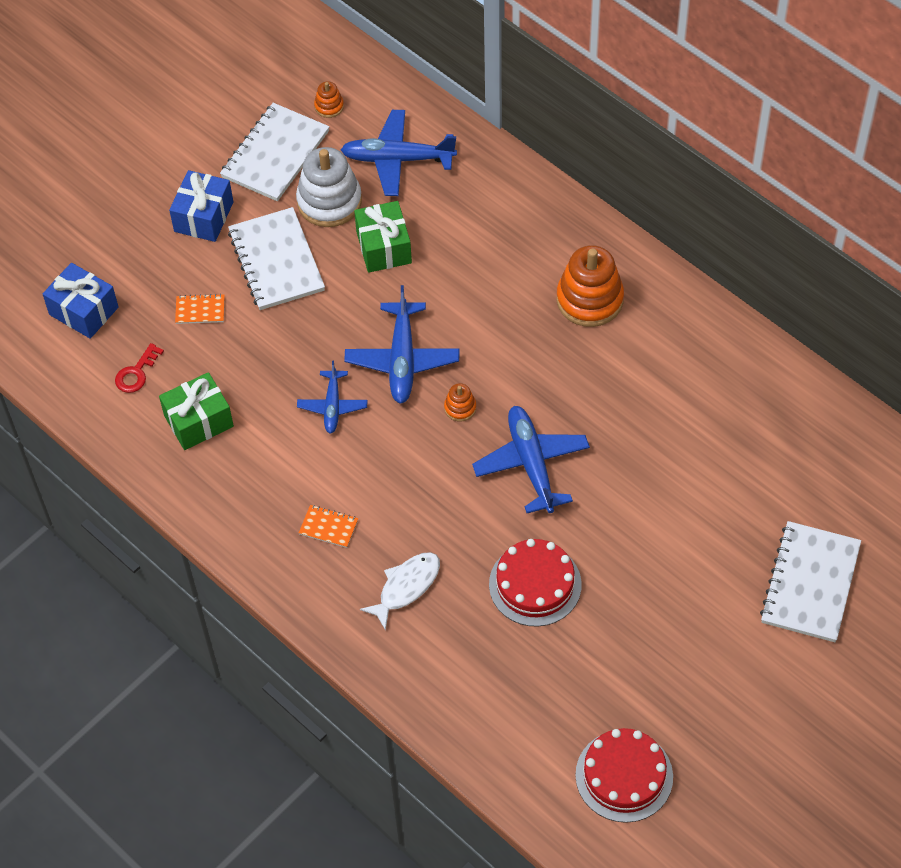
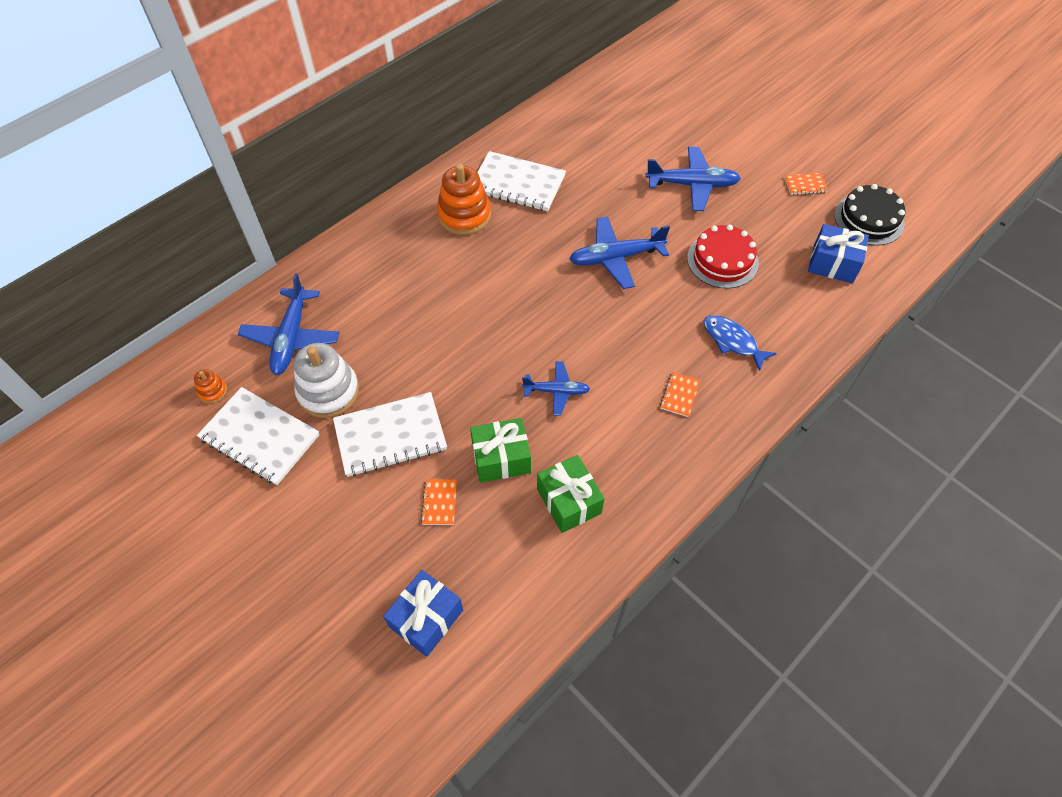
camera: 90 degrees left, 0 degrees up
(136, 373) = (509, 561): red key -> none
(204, 217) = (324, 501): blue gift -> blue gift (833, 264)
(384, 247) = (389, 350): green gift -> green gift (501, 458)
(402, 360) = (511, 339): blue plane -> blue plane (692, 185)
(406, 587) = (732, 341): white fish -> blue fish
(460, 408) = (562, 301): orange stacking toy -> none
(624, 776) = (869, 219): red cake -> black cake
(684, 700) = (805, 185): none -> orange notebook
(810, 583) = (708, 118): white notebook -> white notebook (518, 183)

